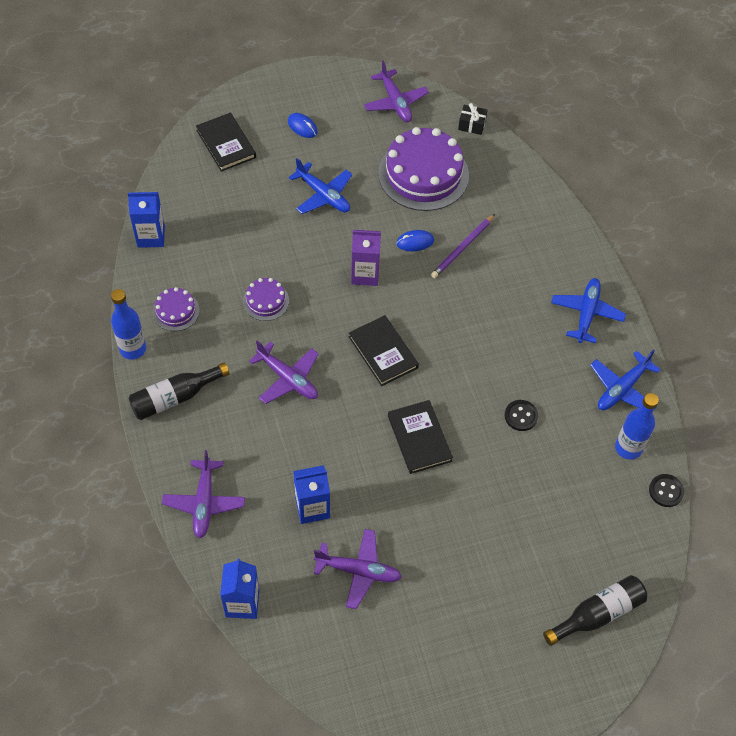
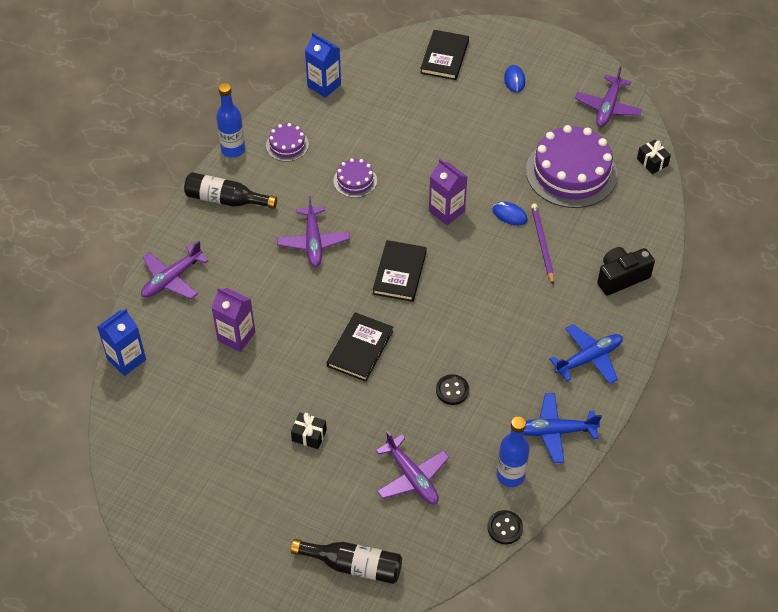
camera: 45 degrees right, 5 degrees down
(312, 508) = (236, 336): blue carton -> purple carton
(323, 195) = (477, 137): blue plane -> none
(359, 571) = (221, 400): purple plane -> purple plane (412, 477)
(457, 541) = (309, 435): none -> black gift
(462, 248) = (542, 244): purple pencil -> purple pencil turned 90 degrees clockwise
(543, 233) = (621, 277): none -> black camera

